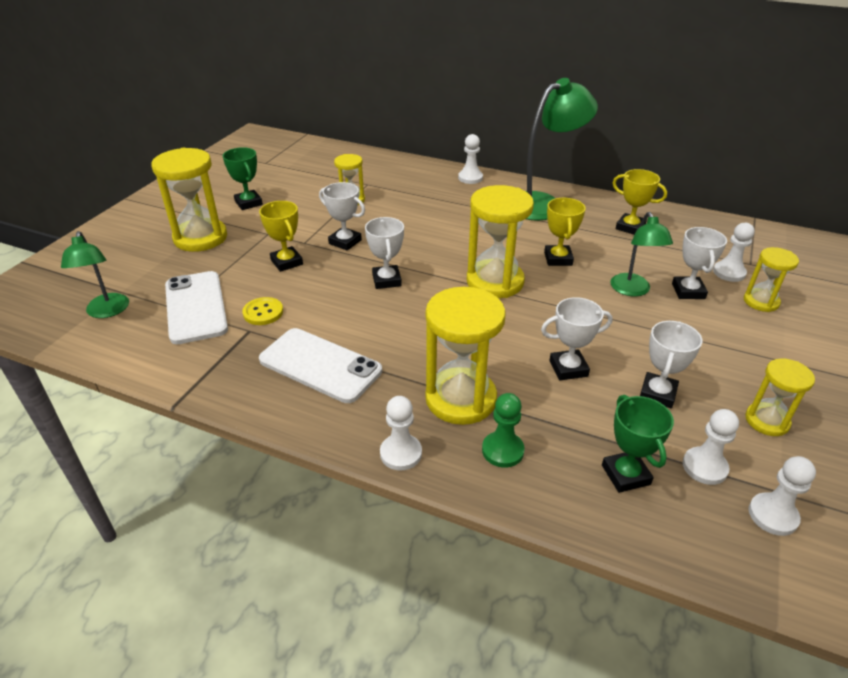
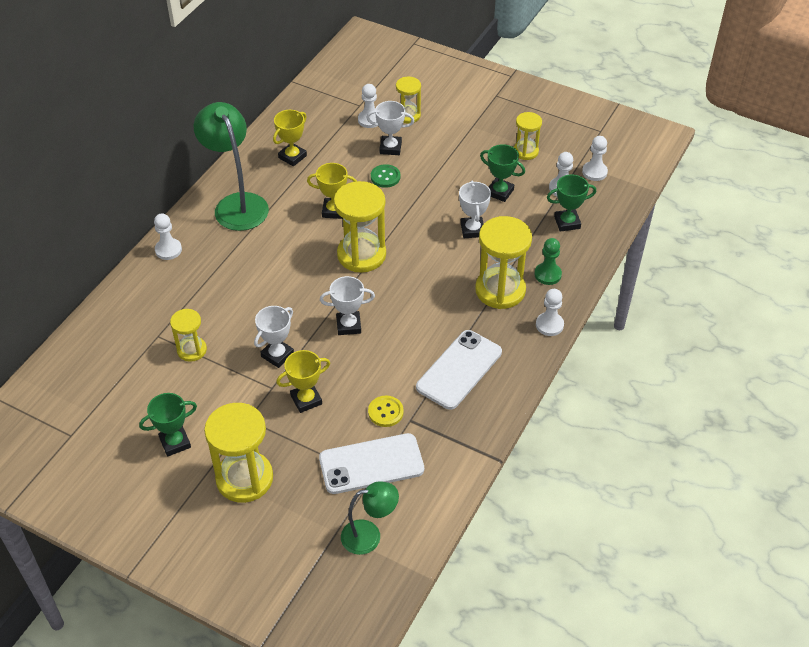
camera: 85 degrees left, 10 degrees up
(632, 290) = (385, 177): green lamp -> green button
(657, 393) = (500, 192): white trophy -> green trophy

